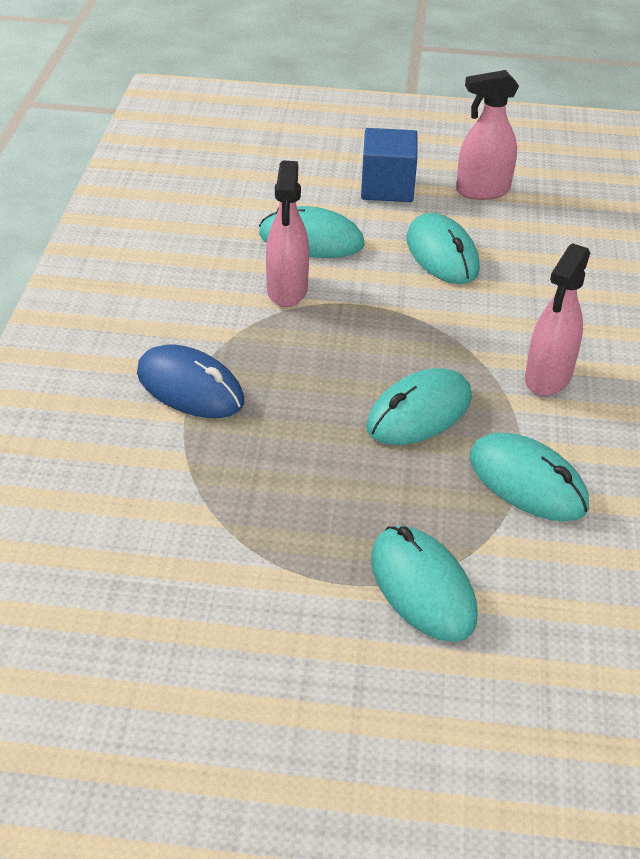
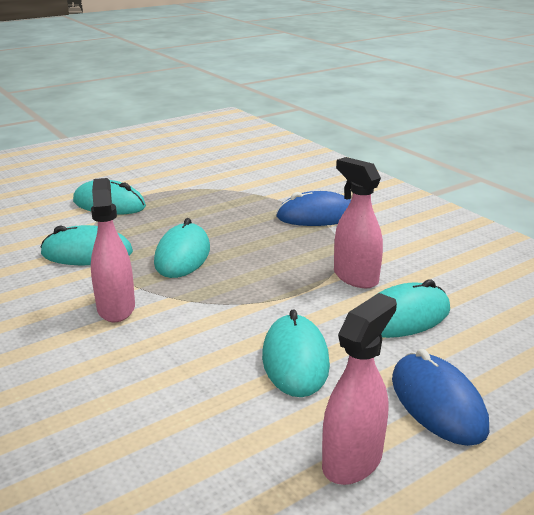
camera: 140 degrees right, 15 degrees down
(387, 187) = (437, 403): blue cube -> blue mouse
(442, 254) = (295, 360): turquoise mouse -> turquoise mouse turned 60 degrees clockwise

